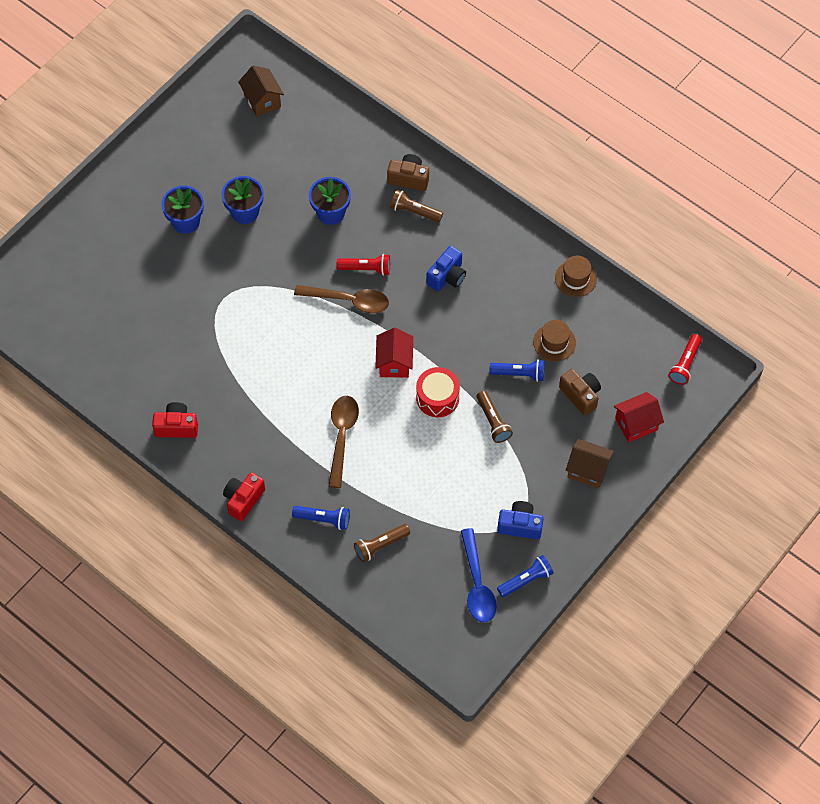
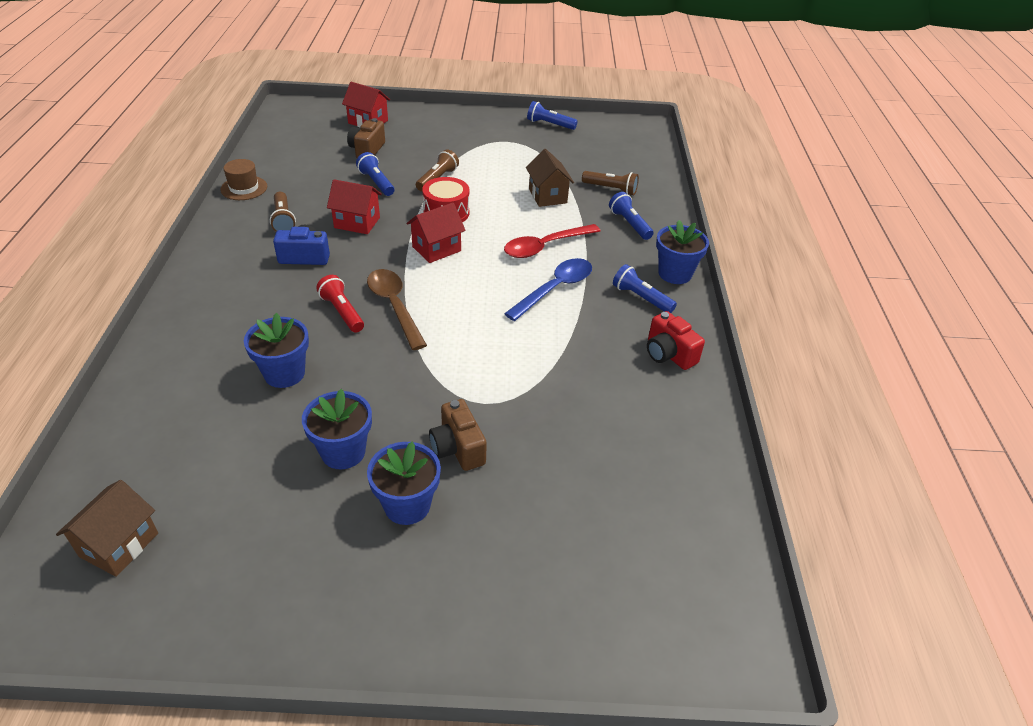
camera: 130 degrees left, 20 degrees down
(237, 455) = (641, 298): none -> blue flashlight
(243, 500) = (675, 274): red camera -> blue flower pot
(342, 437) = (545, 246): brown spoon -> red spoon
(409, 178) = (185, 334): brown camera -> brown camera (458, 448)
(414, 211) = (233, 310): brown flashlight -> brown flashlight (283, 220)
(468, 330) = (357, 222): none -> red house
(477, 584) = (579, 140): blue spoon -> blue spoon (554, 289)
(520, 525) = (512, 139): blue camera -> none
(554, 342) = (326, 177): brown hat -> none
(587, 470) = (431, 128): brown house -> brown house (547, 196)
(685, 364) = (289, 118): red flashlight -> none

